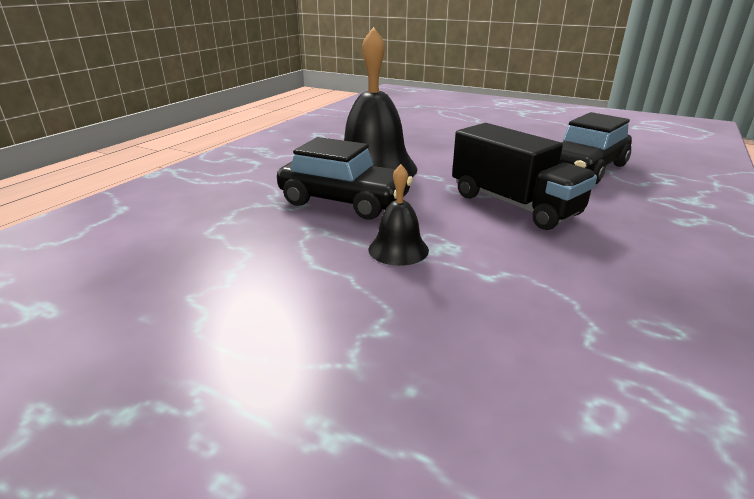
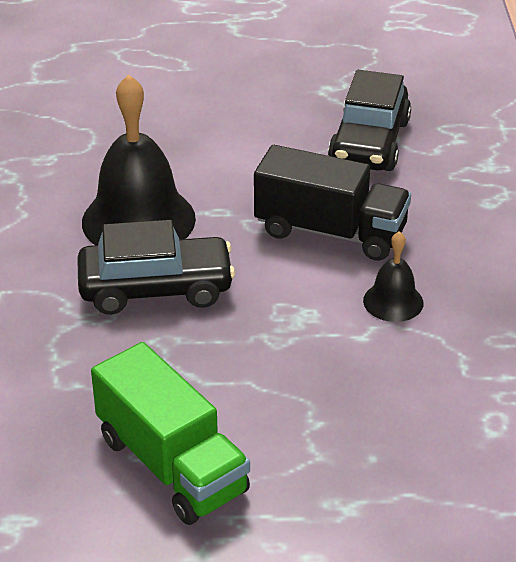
camera: 30 degrees left, 10 degrees up
(210, 314) = (172, 465): none -> green truck
(398, 249) = (265, 335): black bell -> black bell (393, 301)

